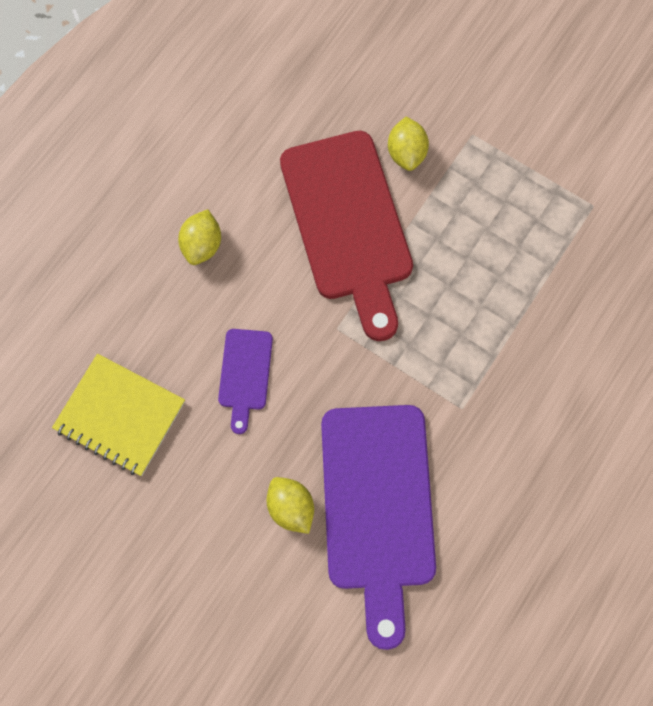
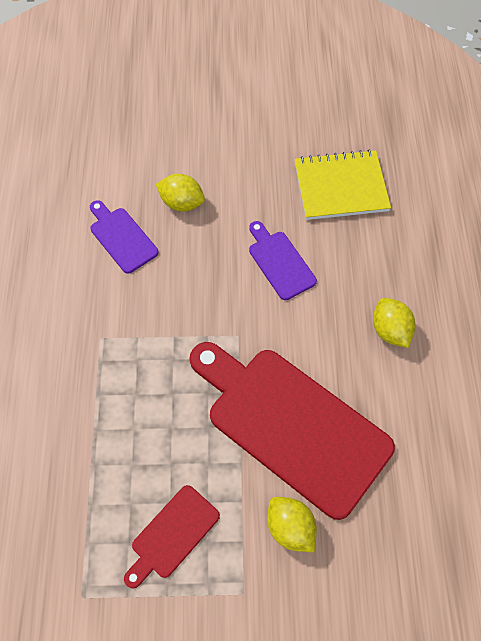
camera: 145 degrees right, 10 degrees down
(377, 506) = (122, 238): purple cutting board -> purple cutting board, size x0.46
(499, 205) = (172, 534): none -> red cutting board

